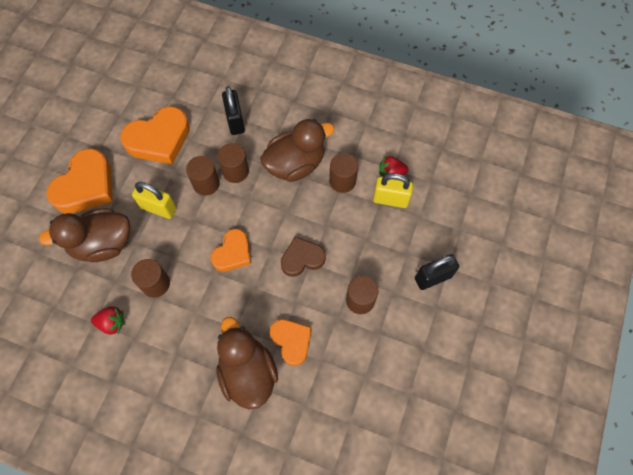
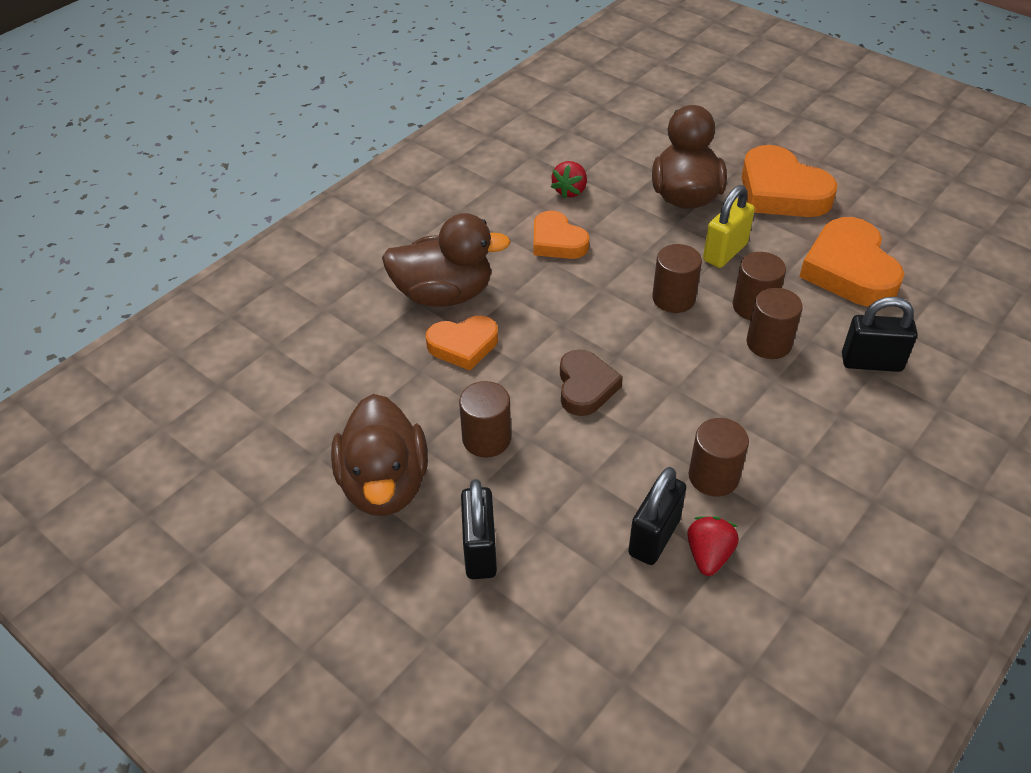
camera: 110 degrees right, 20 degrees down
(156, 284) = (608, 233): brown cylinder -> brown cylinder (673, 298)
(232, 253) = (625, 313): orange heart -> orange heart (557, 241)
(295, 164) = (764, 420): brown duck -> brown duck (384, 484)
(390, 199) = (654, 537): yellow padlock -> black padlock

